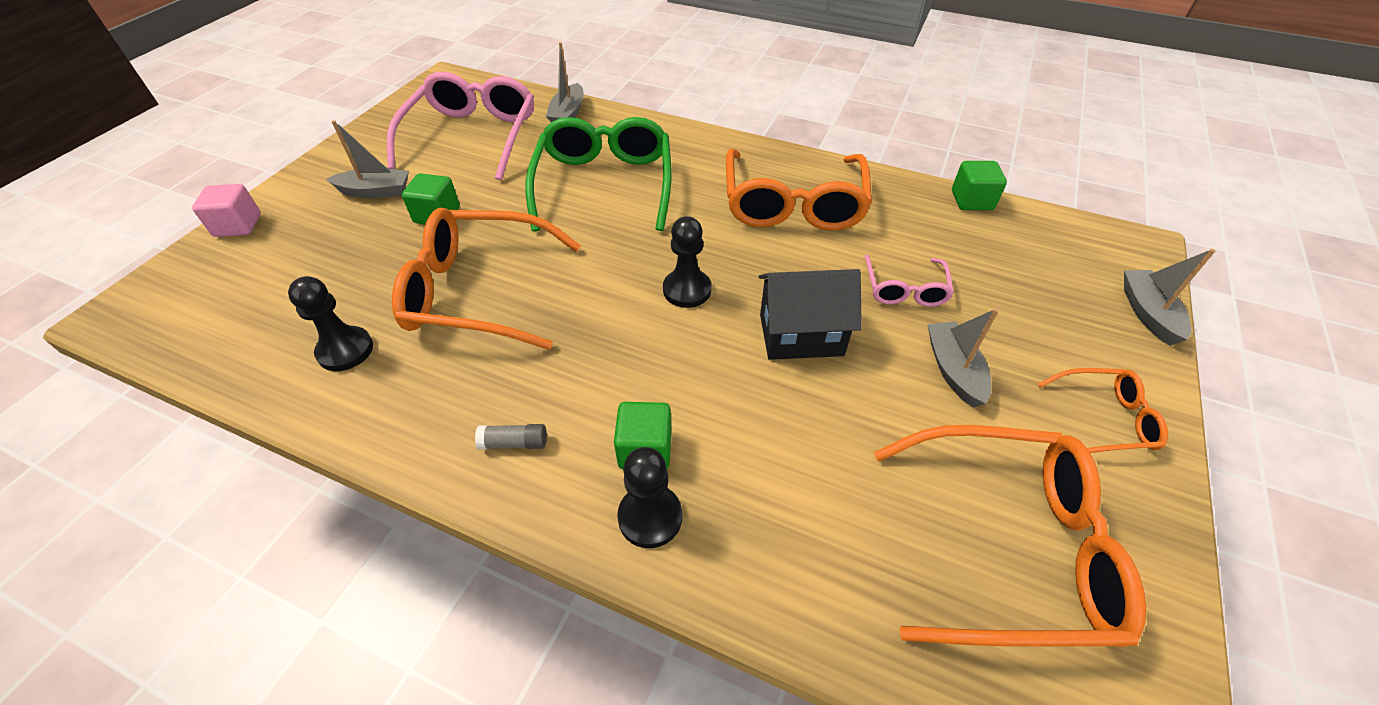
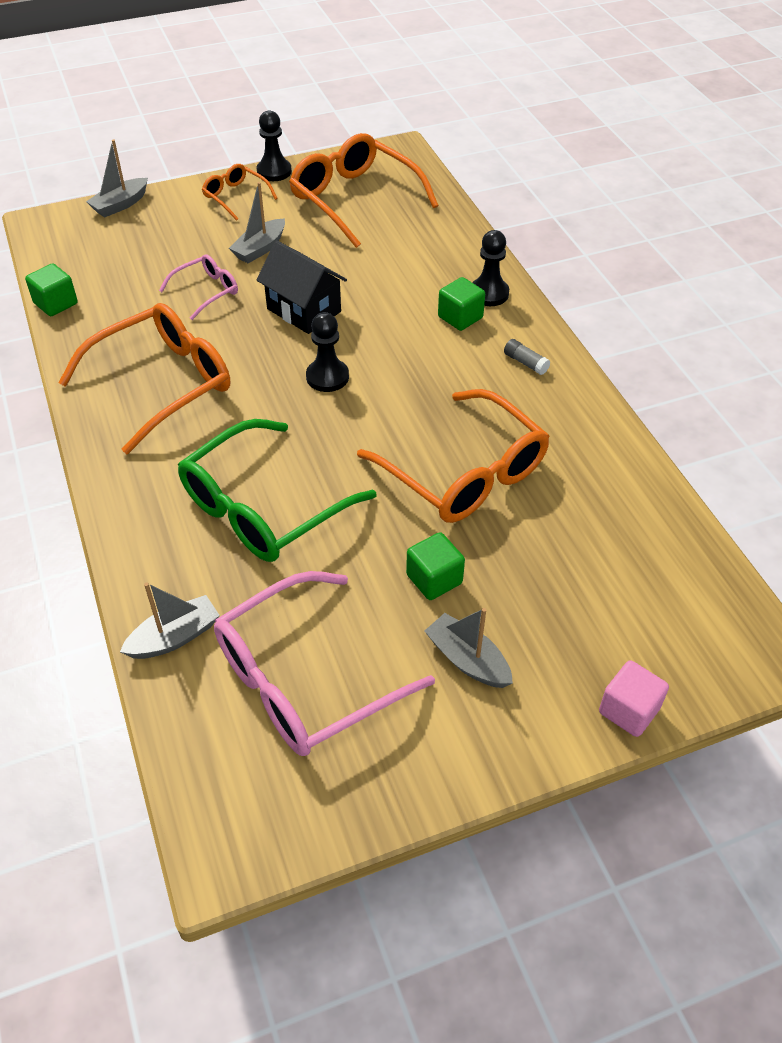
camera: 135 degrees left, 0 degrees up
(345, 350) = (591, 489): black pawn -> black pawn (274, 171)

